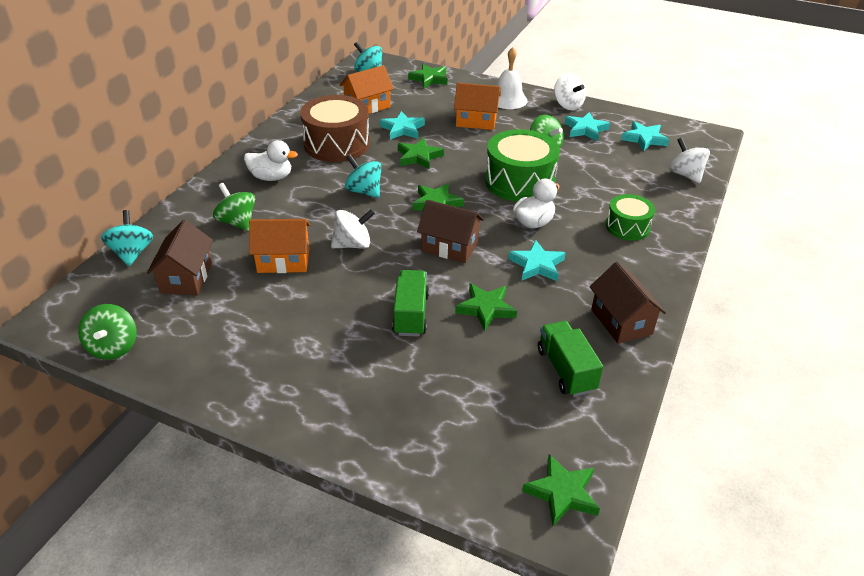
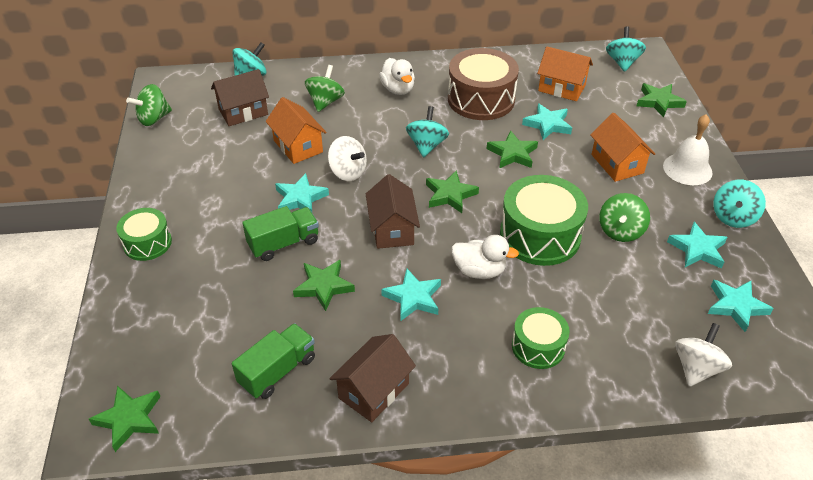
camera: 60 degrees right, 5 degrees up
(322, 411) = (147, 243): none -> green drum
(359, 284) = (300, 198): none -> turquoise star
(567, 105) = (733, 217): white spinning top -> turquoise spinning top

